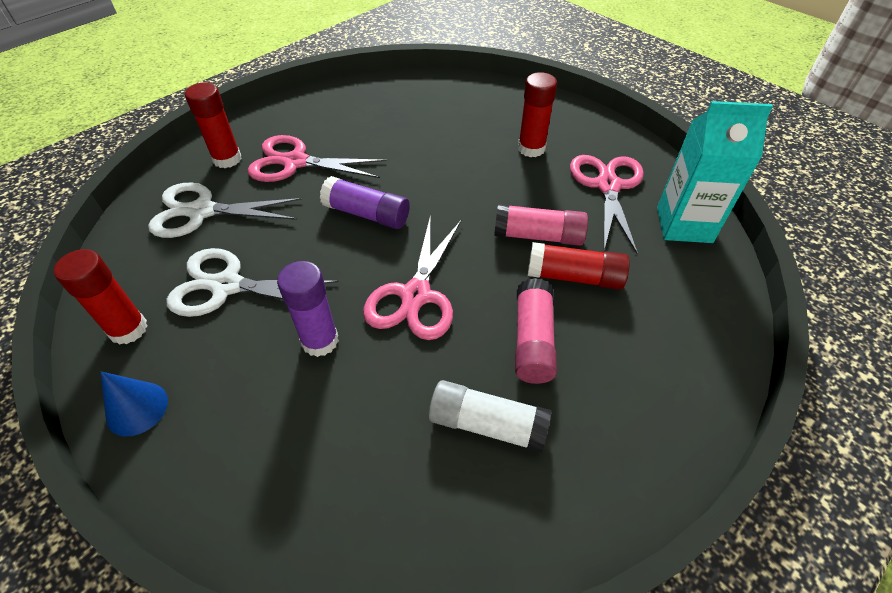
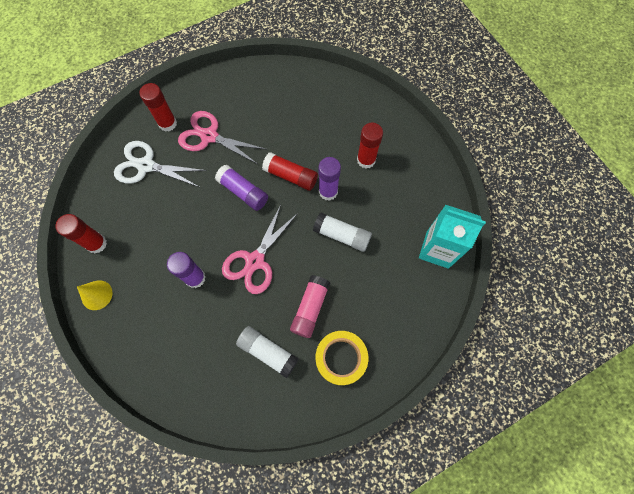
camera: 15 degrees right, 20 degrees up
(137, 408) = (97, 295): blue cone -> yellow cone
(226, 286) = (152, 227): white scissors -> none
(494, 190) = (328, 191): none -> purple glue stick
(538, 236) = (342, 235): pink glue stick -> white glue stick
(574, 277) = (351, 271): red glue stick -> red glue stick (291, 176)
(607, 185) = (403, 205): pink scissors -> none
(618, 402) = (341, 358): none -> yellow tape

